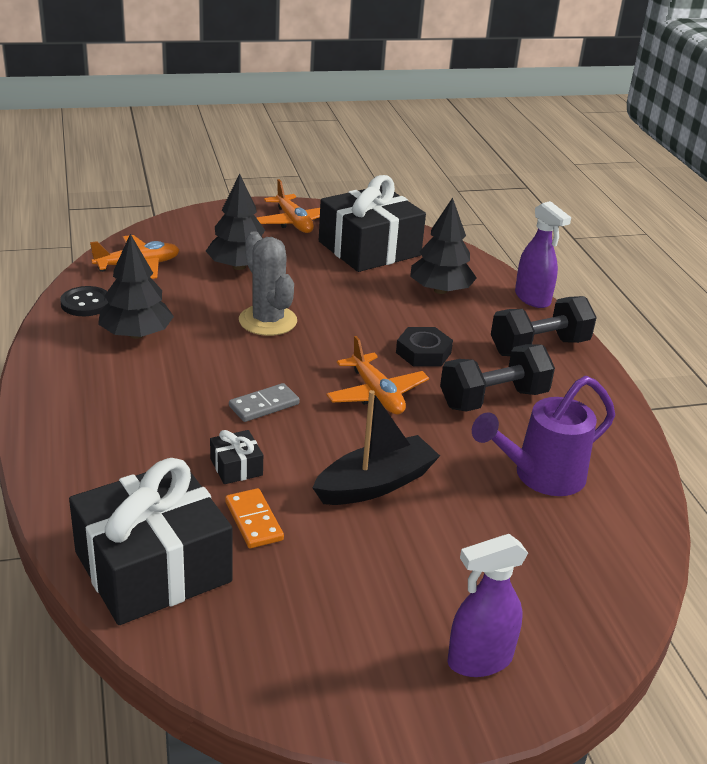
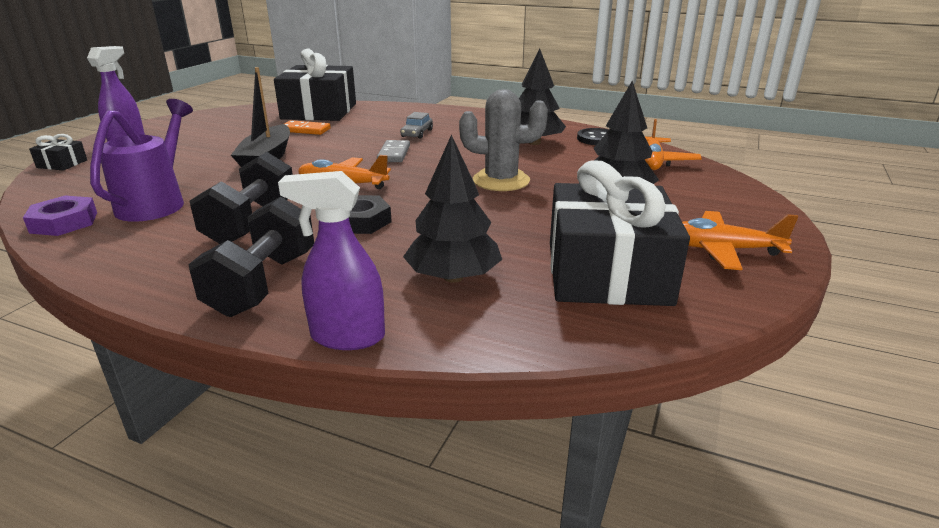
camera: 130 degrees right, 5 degrees down
(176, 422) = (417, 133): none -> grey car
(236, 467) = (351, 136): black gift -> black gift (62, 164)
(631, 499) = (64, 222): none -> purple nut

